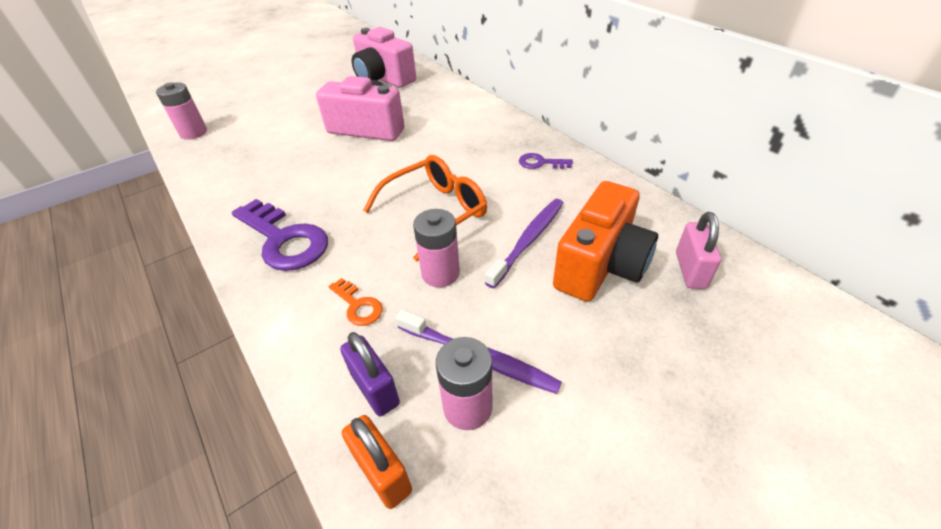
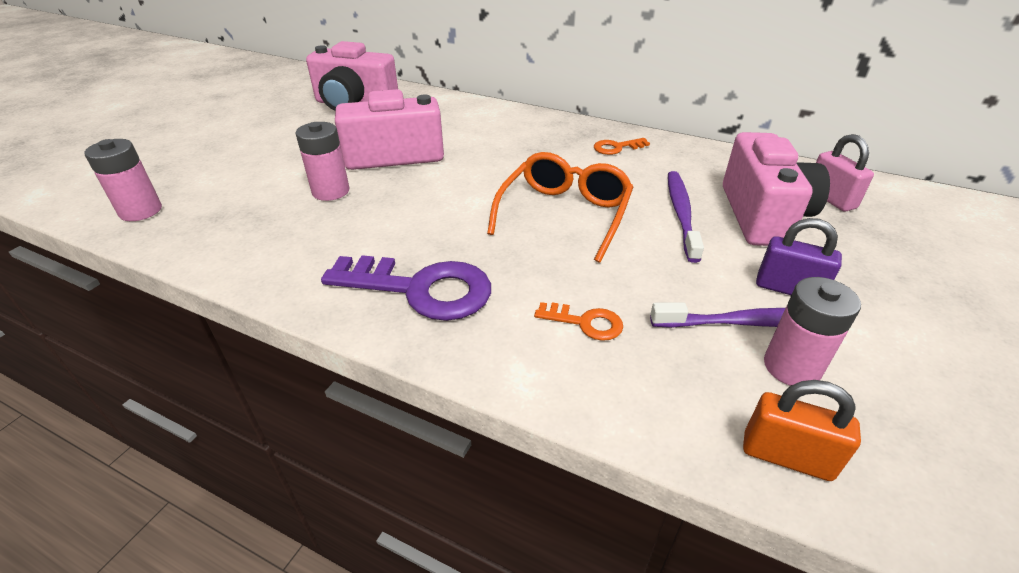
camera: 30 degrees left, 5 degrees down
(375, 389) = (692, 389): purple padlock -> purple padlock (788, 289)
(440, 273) = (634, 266): pink battery -> pink battery (330, 191)
(540, 163) = (616, 147): purple key -> orange key
(600, 265) = (762, 215): orange camera -> pink camera

